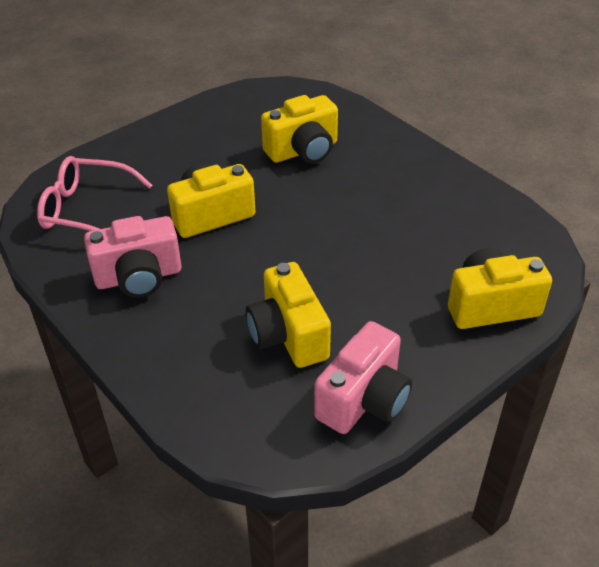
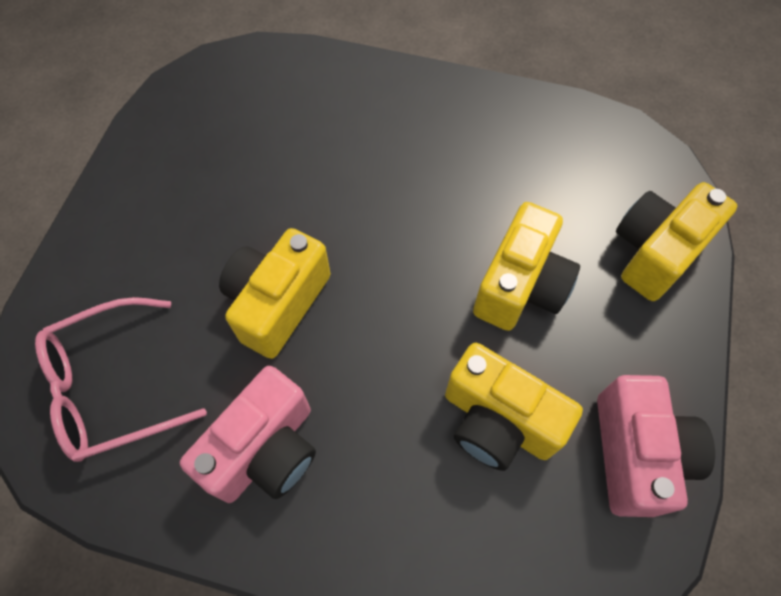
camera: 35 degrees left, 20 degrees up
(303, 151) = (309, 148): yellow camera -> yellow camera (520, 286)

